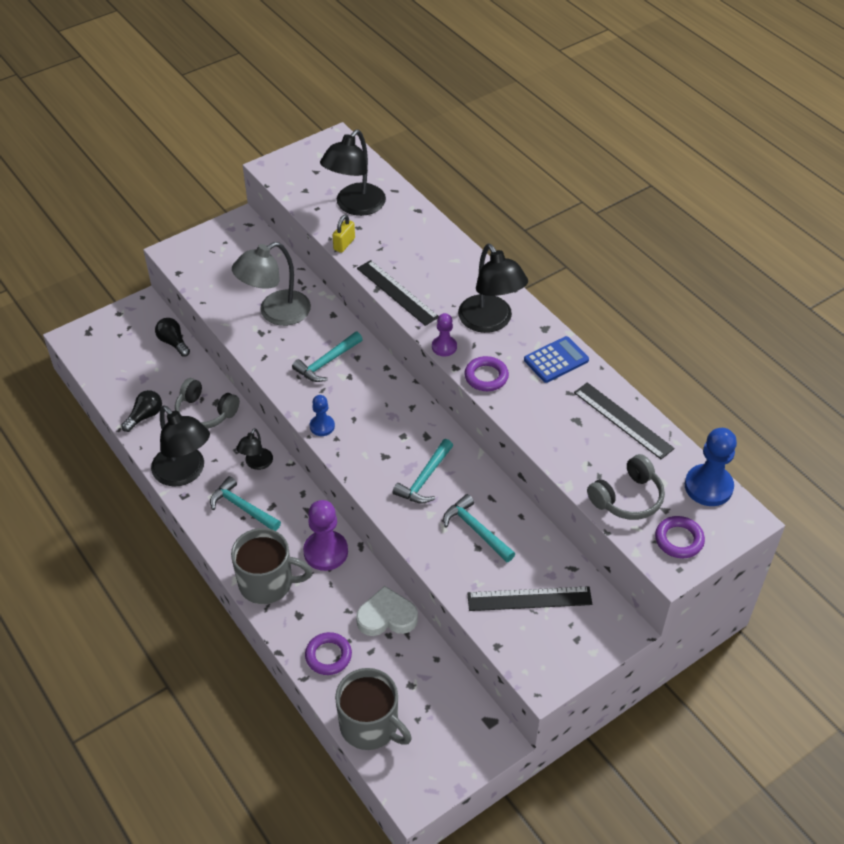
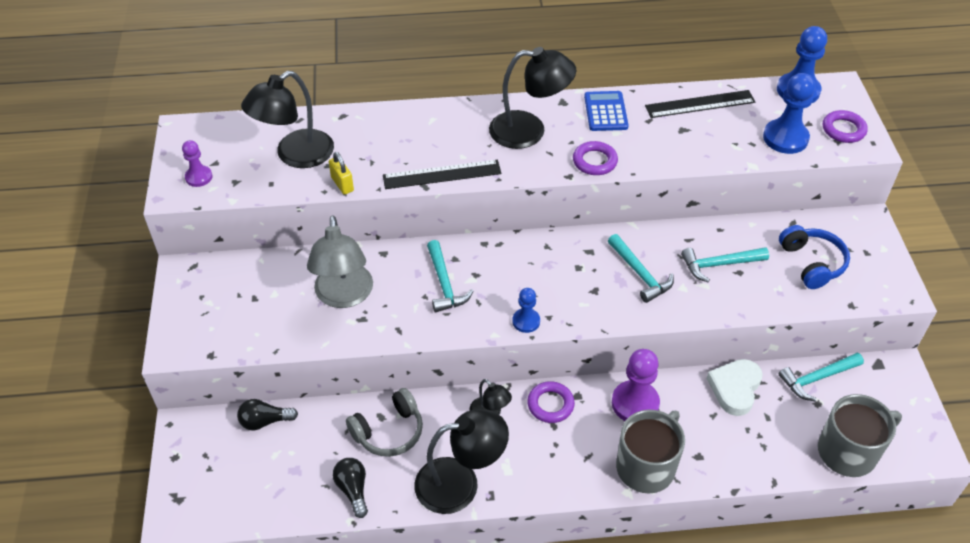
camera: 60 degrees left, 0 degrees up
(242, 507) = (539, 449): turquoise hammer -> turquoise hammer (817, 378)
(328, 656) = (757, 452): purple ring -> purple ring (550, 404)
(355, 206) = (295, 155): black lamp -> black lamp turned 75 degrees clockwise
(444, 347) = (538, 172): purple pawn -> purple pawn (199, 177)
(529, 599) = (812, 263): black ruler -> blue headphones
(627, 498) = (785, 138): grey headphones -> blue pawn

